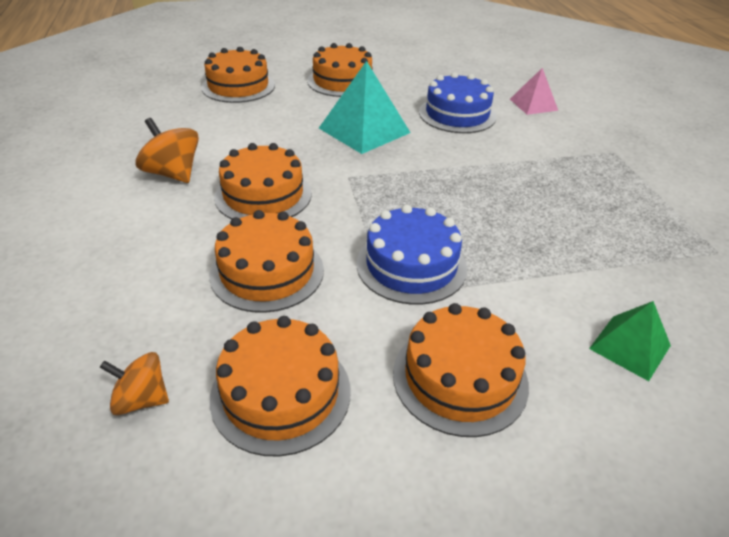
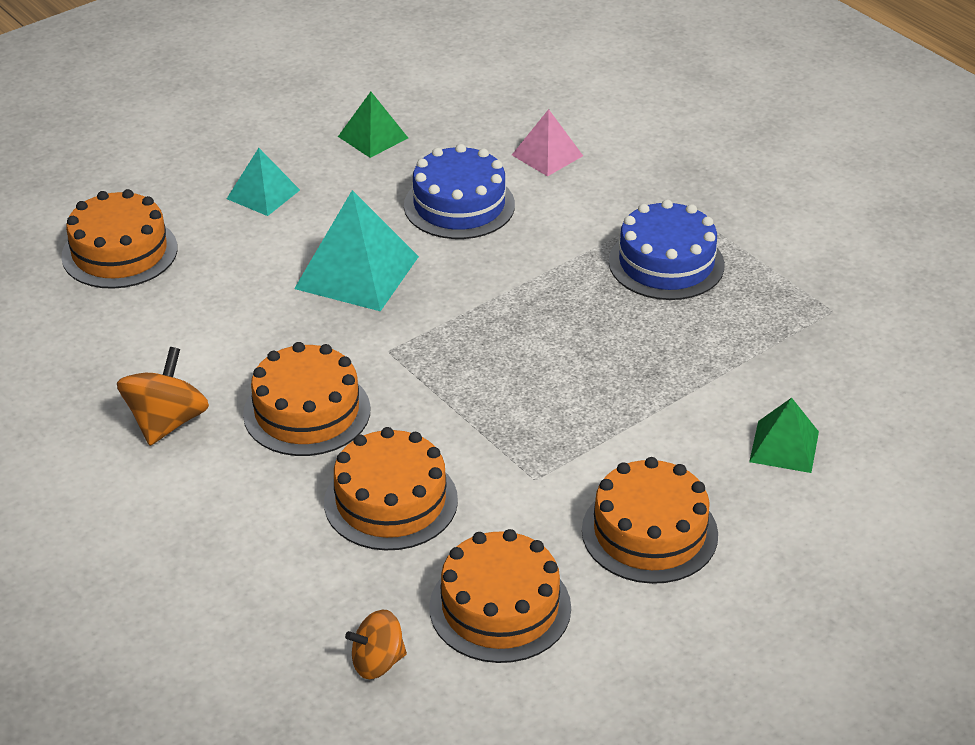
camera: 25 degrees left, 0 degrees up
(173, 173) = (167, 422): orange spinning top -> orange spinning top turned 90 degrees clockwise
(342, 81) = (263, 194): orange cake -> turquoise pyramid
(411, 265) = (536, 438): blue cake -> blue cake (666, 263)
(428, 72) = (373, 137): none -> green pyramid

